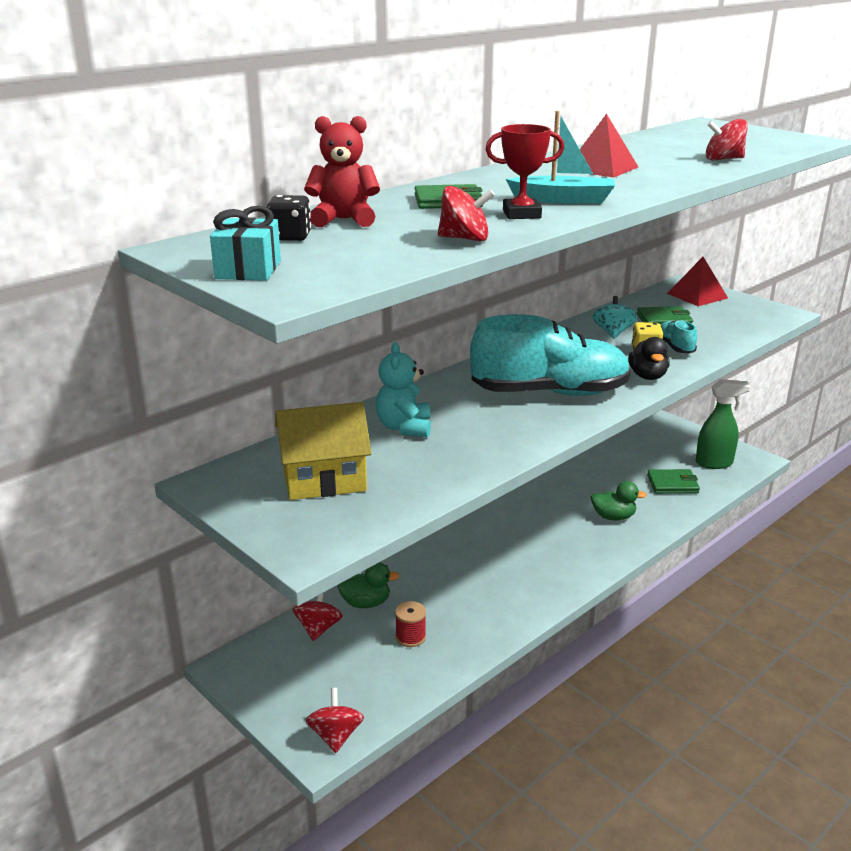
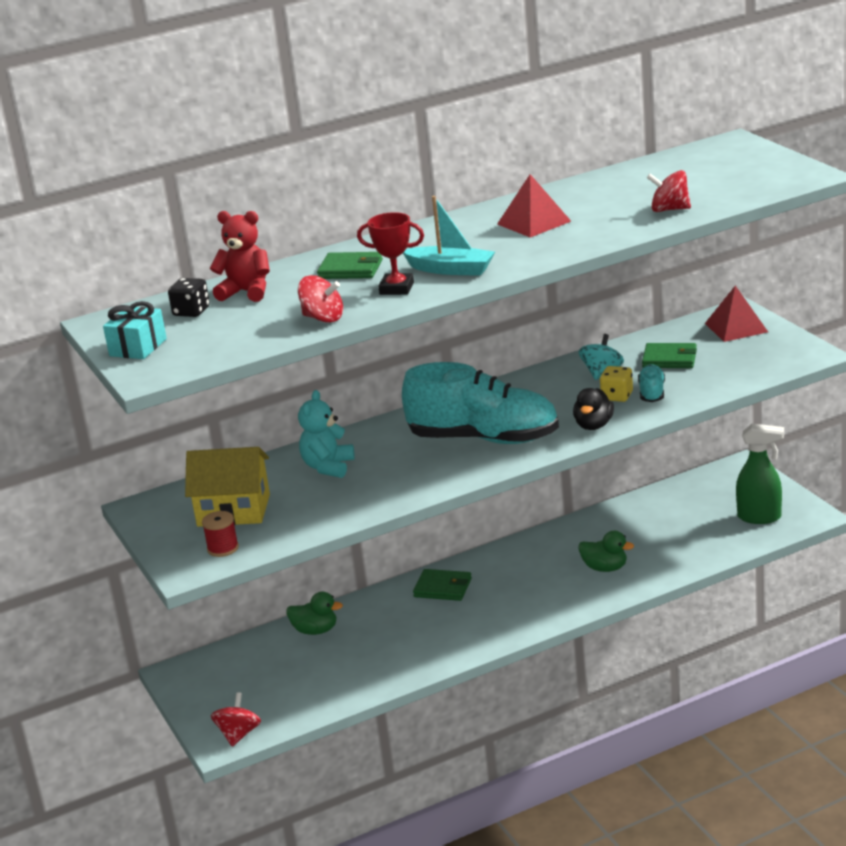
camera: 20 degrees right, 0 degrees up
(318, 628) = (263, 648): red spinning top -> none
(410, 637) = (340, 663): red spool -> red spool (223, 548)
(672, 484) = (694, 538): green wallet -> green wallet (443, 588)

